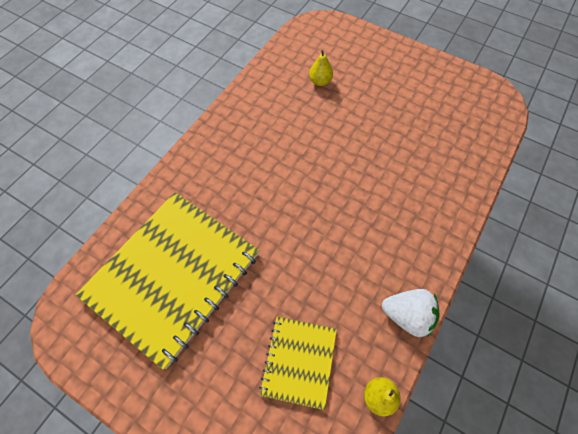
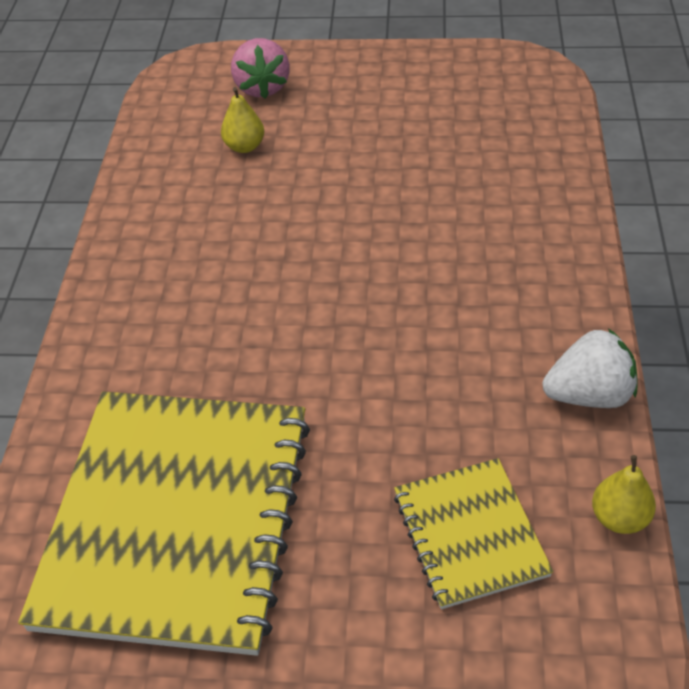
camera: 25 degrees left, 15 degrees down
(348, 50) = (262, 88): none -> pink strawberry

